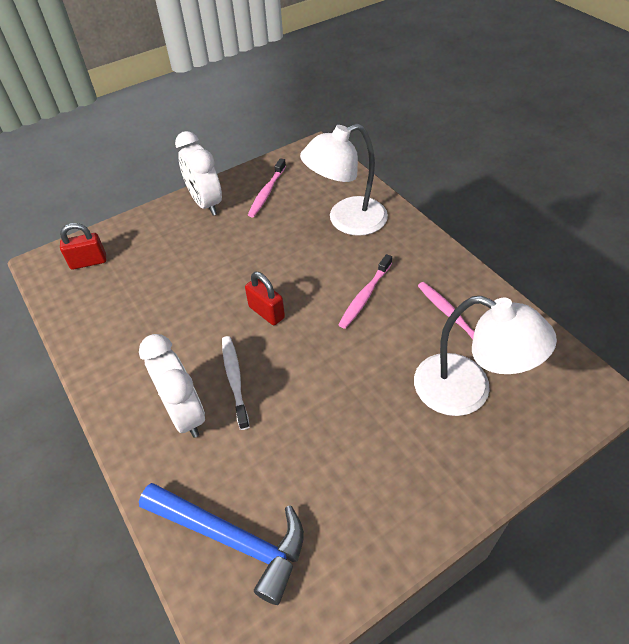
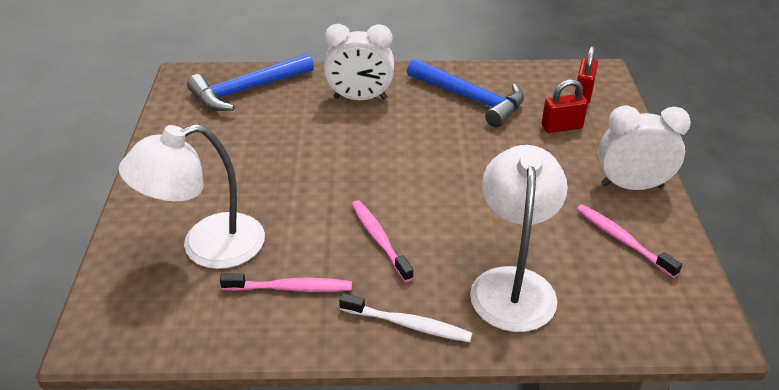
camera: 120 degrees right, 10 degrees down
(137, 328) = (470, 99): none -> blue hammer
(234, 379) = (365, 128): white toothbrush -> white toothbrush (408, 324)
(266, 312) = (421, 169): red padlock -> red padlock (561, 127)

